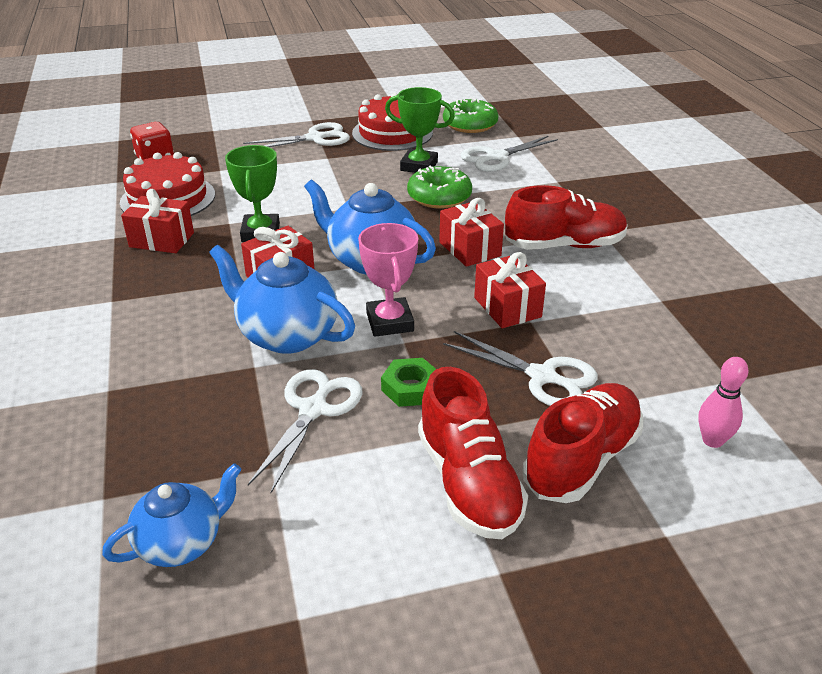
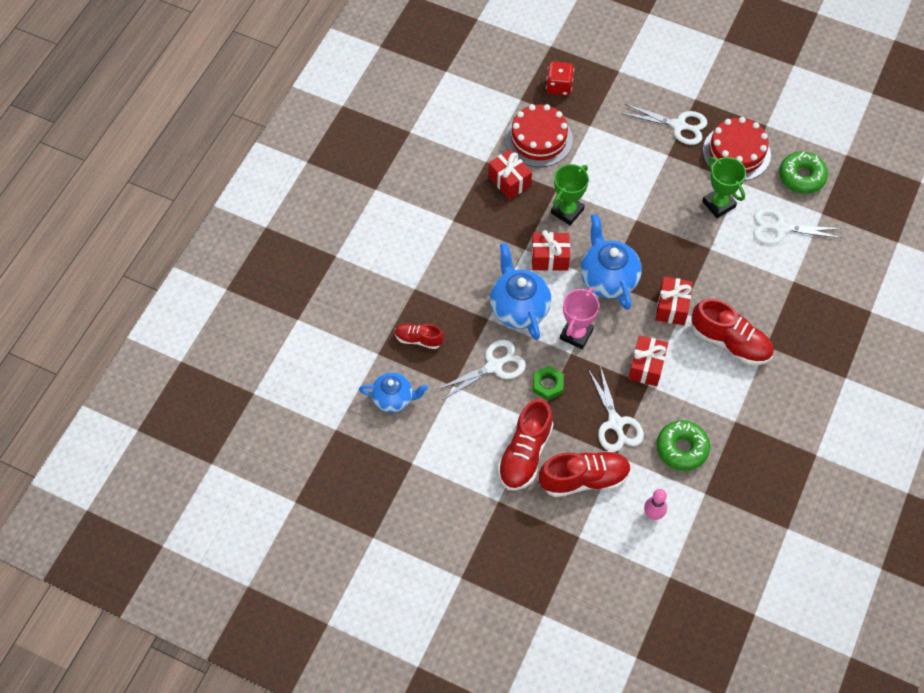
camera: 40 degrees right, 25 degrees up
(163, 442) = (419, 339): none -> red shoe
(439, 197) = (701, 246): green donut -> green donut (682, 448)

